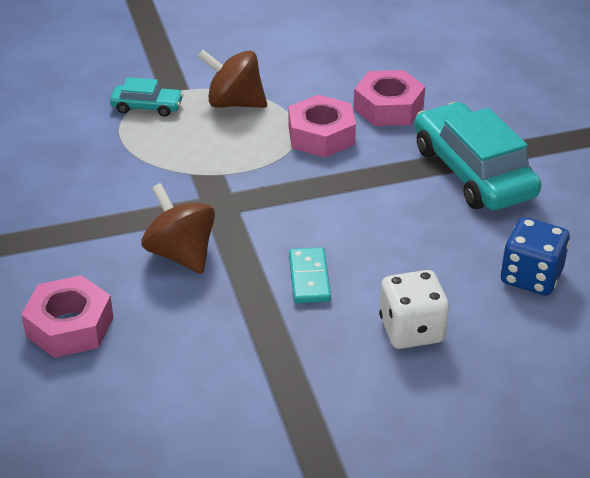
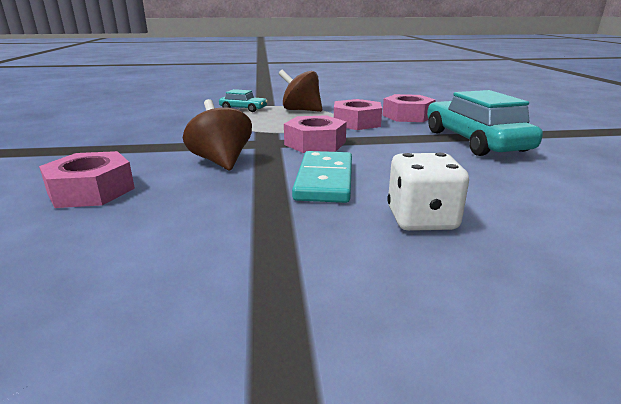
camera: 10 degrees right, 15 degrees down
(279, 199) = (315, 143): none -> pink nut
(309, 278) = (325, 180): turquoise domino -> turquoise domino, size x1.53
(531, 277) = (546, 194): blue dice -> none

